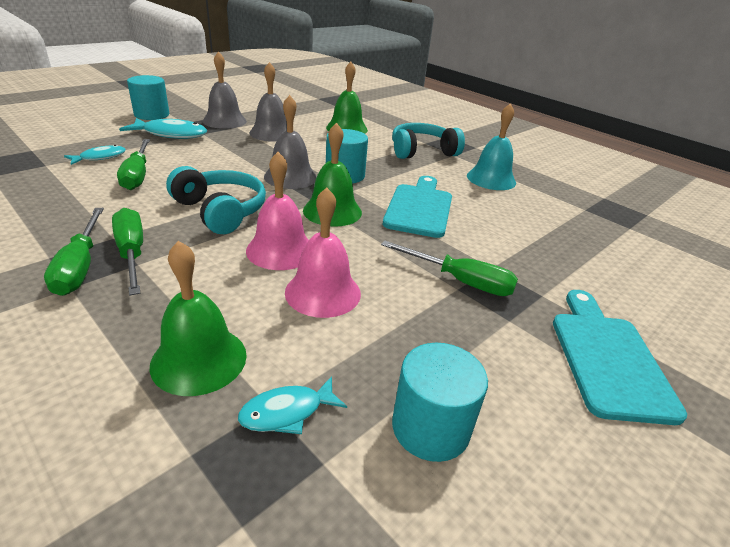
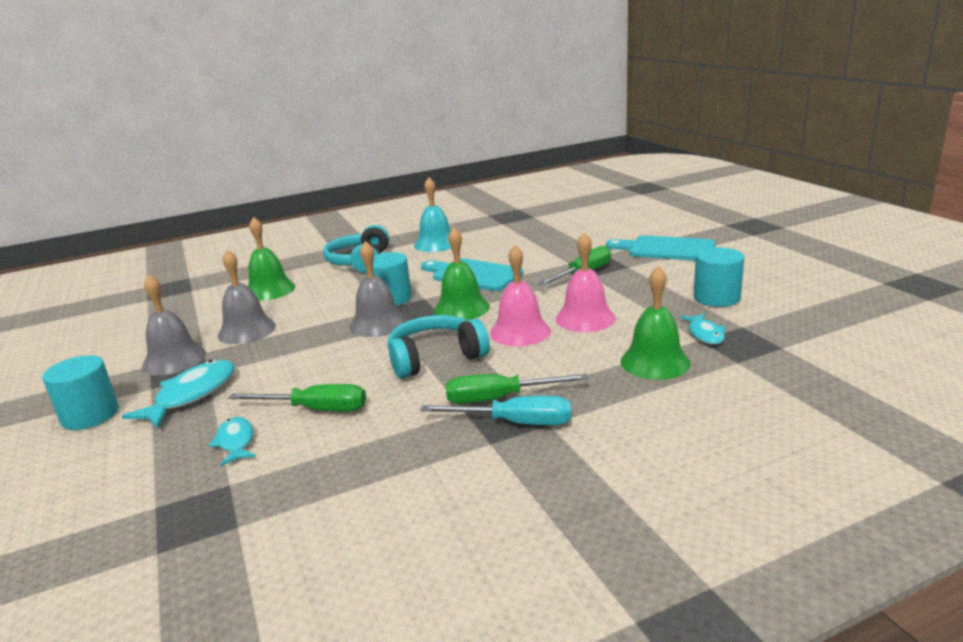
camera: 65 degrees left, 10 degrees down
(80, 266) = (515, 423): green screwdriver -> turquoise screwdriver

